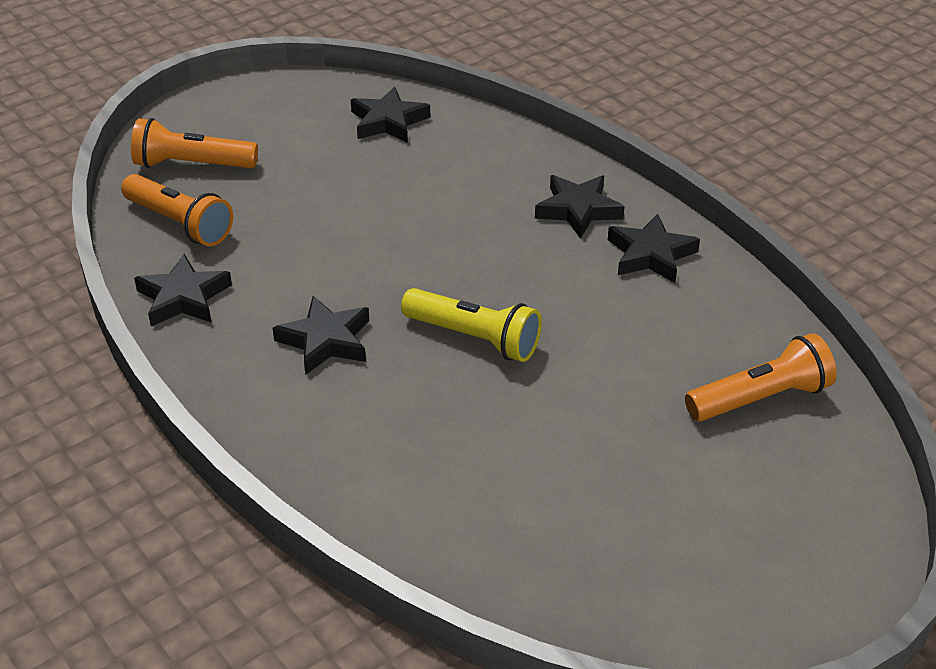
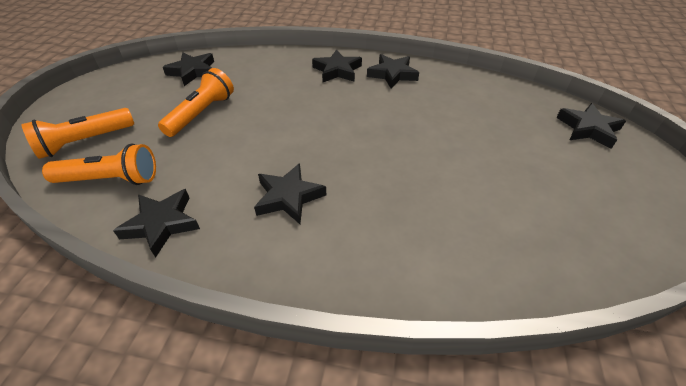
camera: 40 degrees left, 5 degrees up
(474, 338) = (366, 150): yellow flashlight -> none
(760, 398) = (515, 109): orange flashlight -> orange flashlight (201, 113)
(827, 485) = (588, 129): none -> black star

